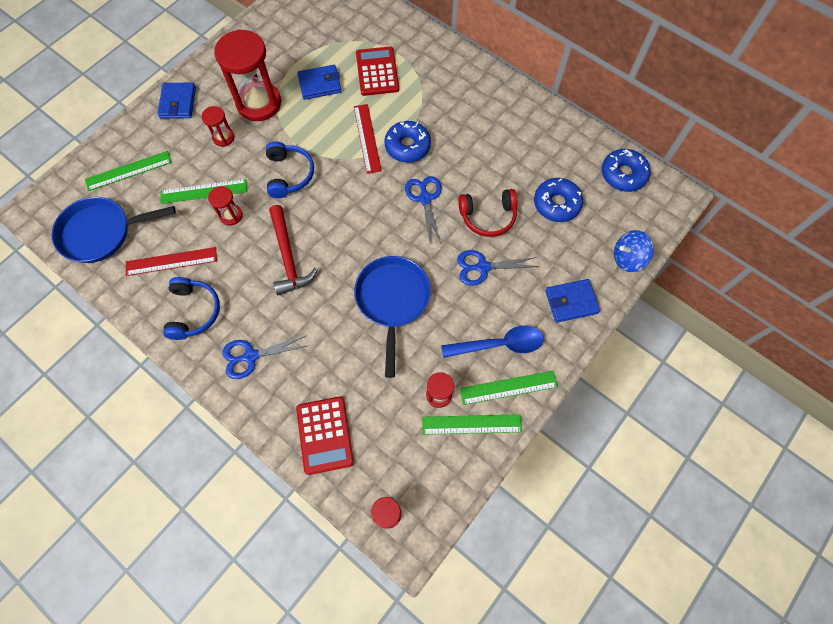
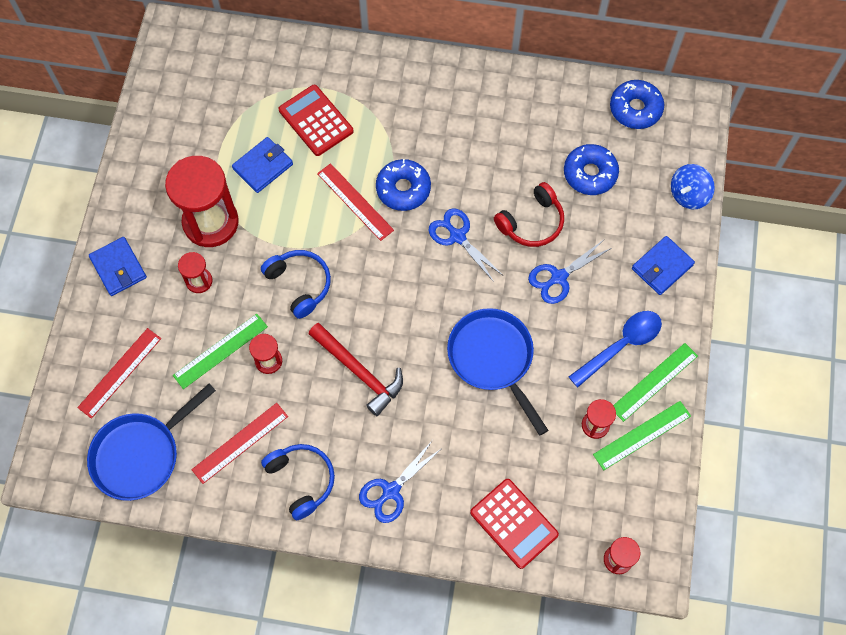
camera: 30 degrees left, 0 degrees up
(128, 171) = (120, 372): green ruler -> red ruler

